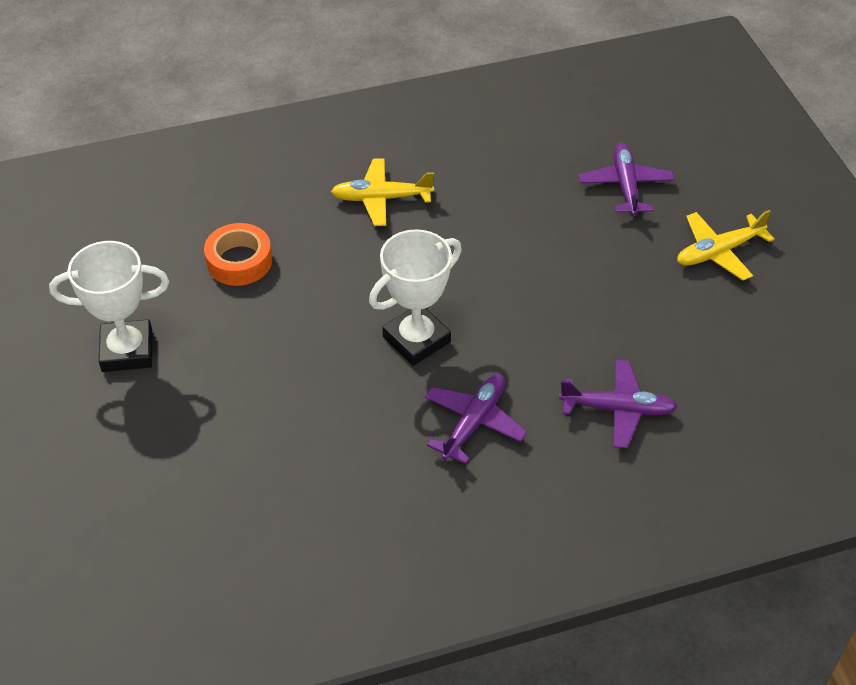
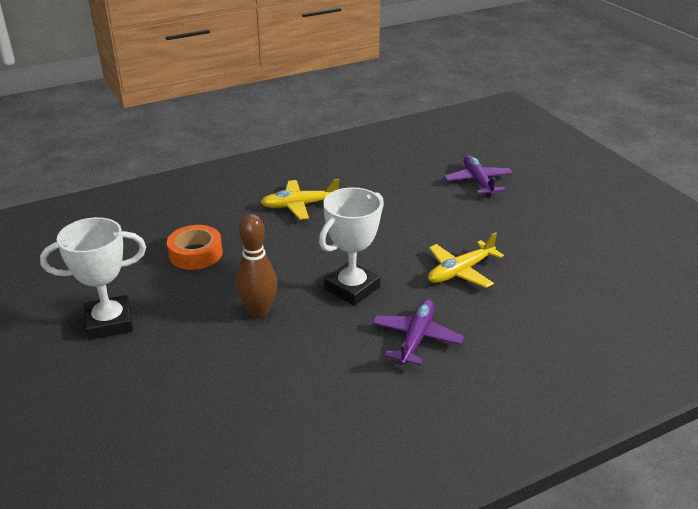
camera: 10 degrees left, 15 degrees down
(299, 358) = (258, 311): none -> brown bowling pin
(618, 409) = (528, 316): purple plane -> none
(718, 252) = (561, 212): yellow plane -> yellow plane (460, 271)

